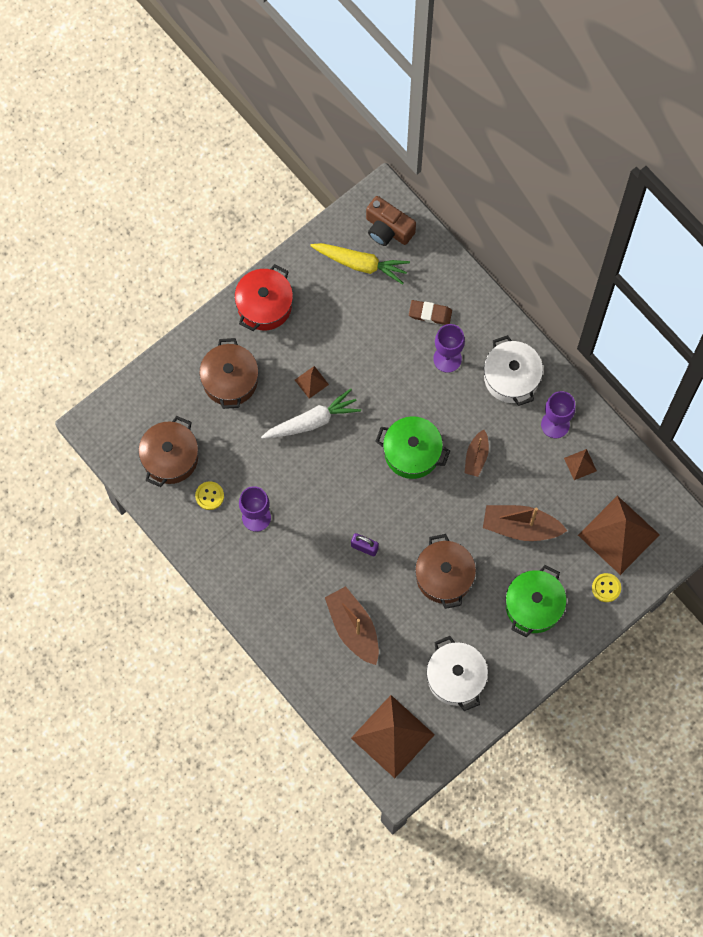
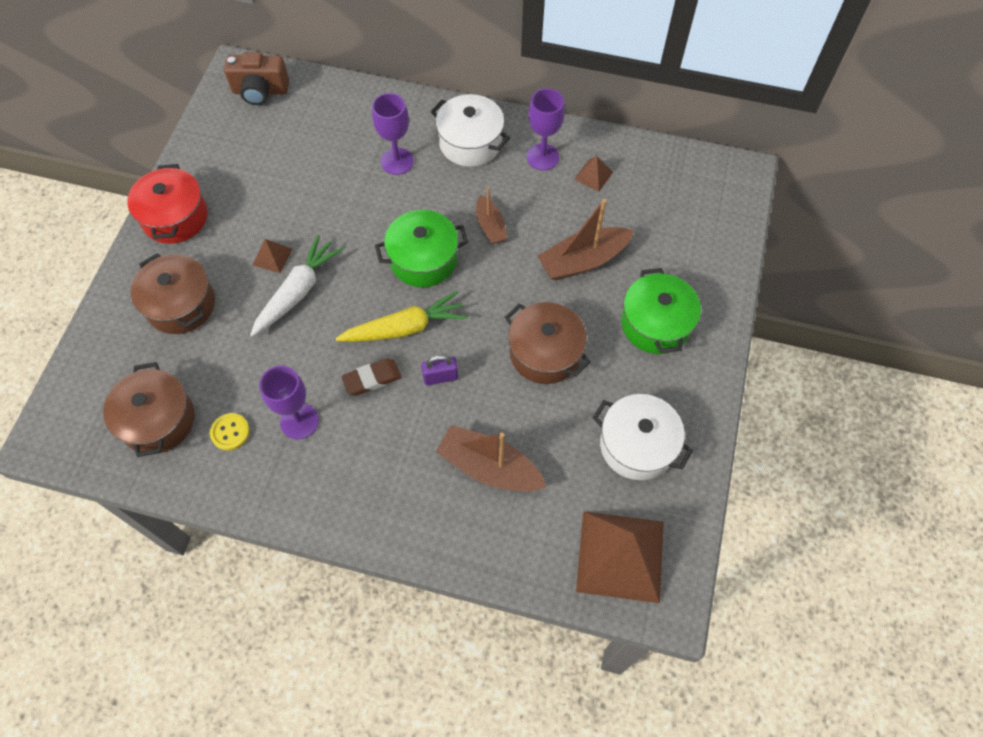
camera: 35 degrees left, 10 degrees down
(361, 264) = (253, 131): yellow carrot -> yellow carrot (405, 328)
(430, 314) = (352, 135): brown eraser -> brown eraser (372, 379)
(606, 588) = (709, 264): yellow button -> none
(618, 534) = (679, 212): brown pyramid -> none

